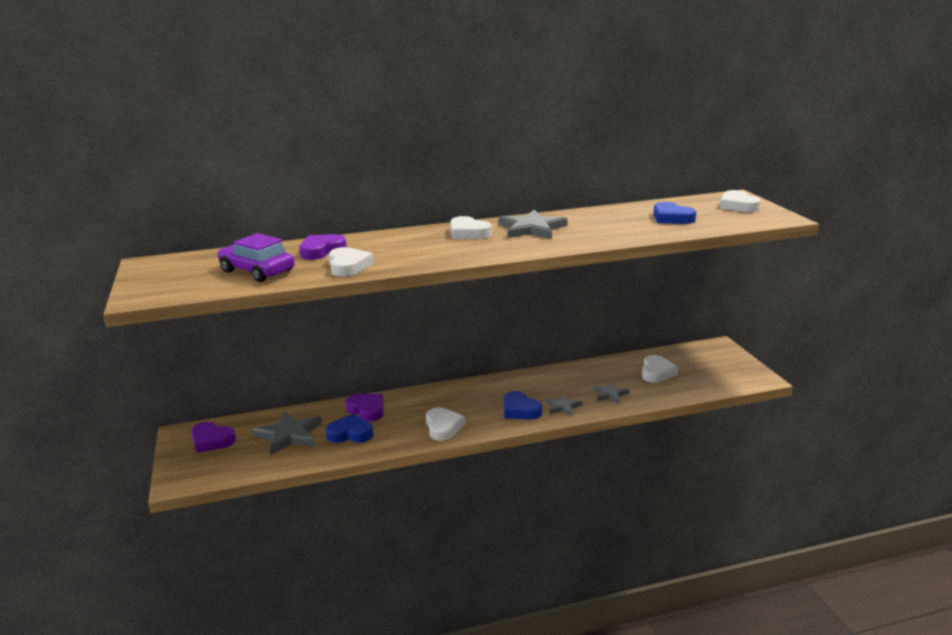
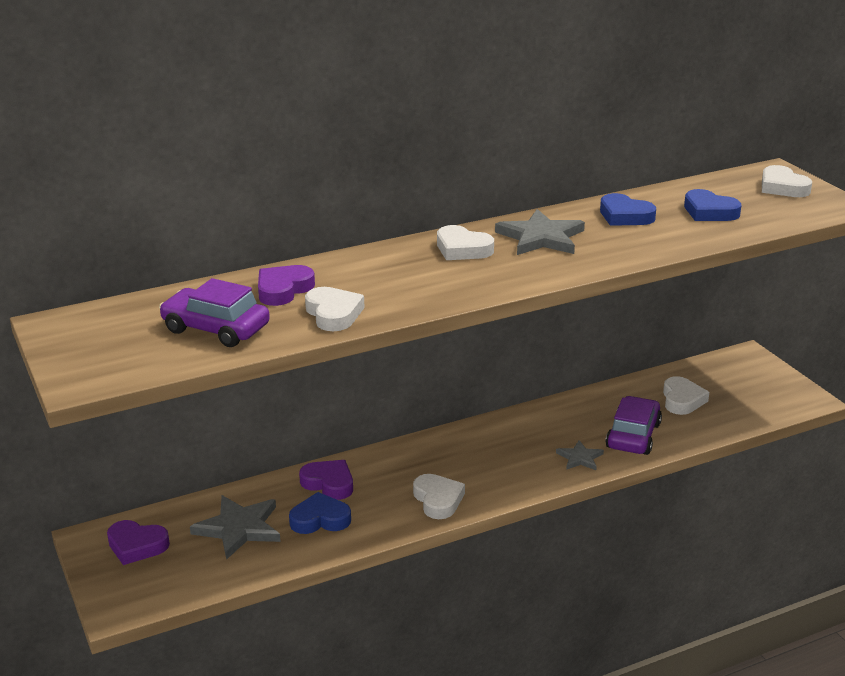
camera: 10 degrees left, 5 degrees up
(520, 410) = (527, 467): blue heart -> blue heart (625, 216)
(610, 394) = (633, 436): grey star -> purple car

